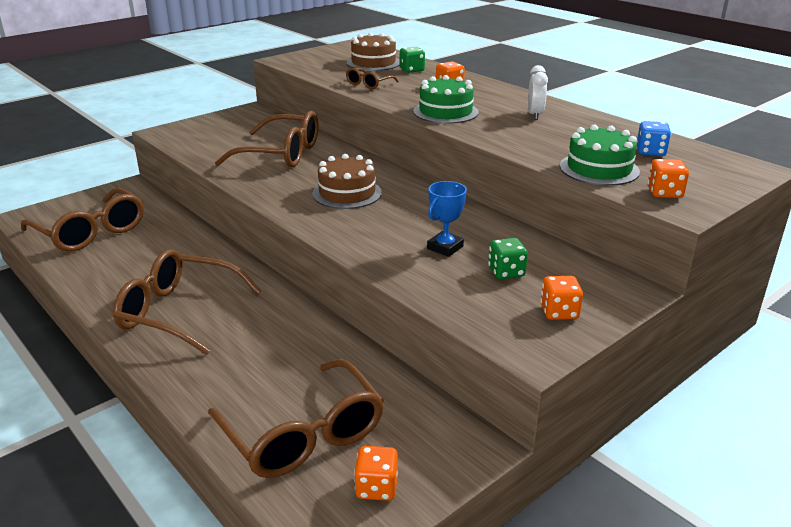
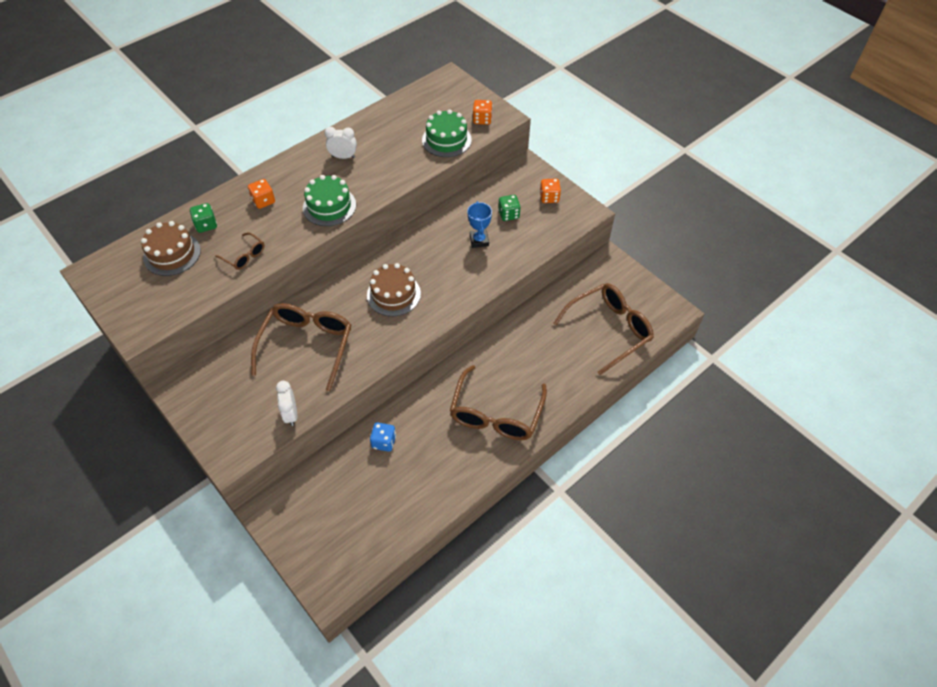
camera: 90 degrees left, 25 degrees up
(90, 232) = (366, 515): brown glasses -> none
(197, 151) = (291, 414): none -> white clock
(376, 487) = (641, 298): orange dice -> none
(445, 247) = (479, 240): blue trophy -> blue trophy turned 45 degrees clockwise
(650, 152) = (420, 113): blue dice -> blue dice (384, 442)

